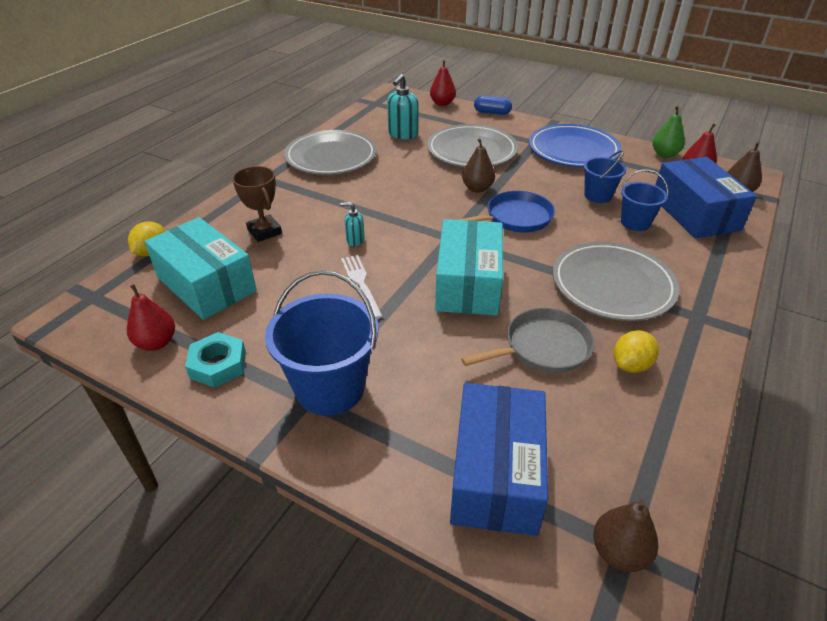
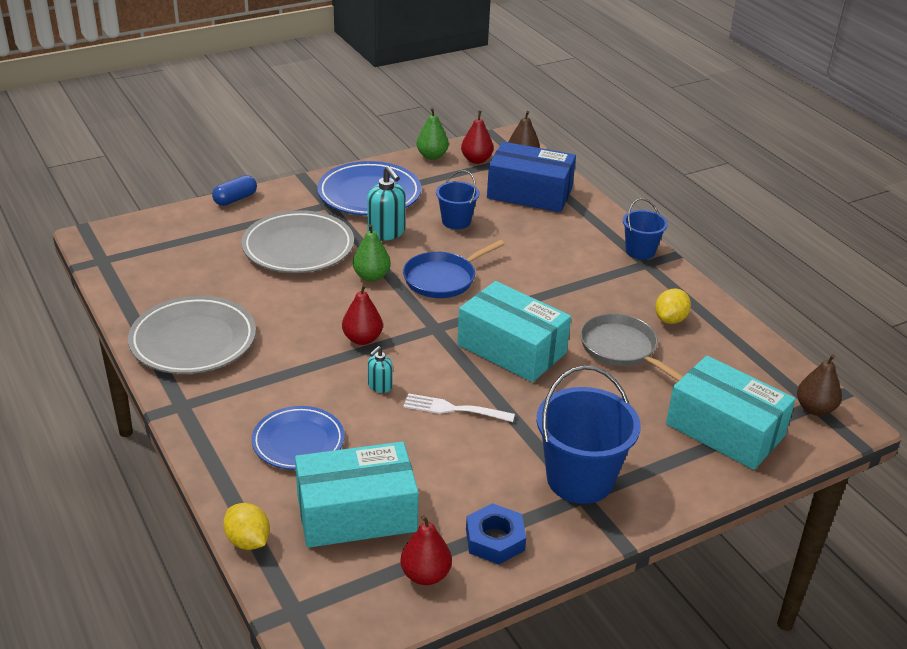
camera: 60 degrees left, 5 degrees down
(218, 365) = (495, 539): turquoise nut -> blue nut
(264, 231) = (298, 442): brown trophy -> blue plate
(403, 134) = (205, 273): turquoise soap dispenser -> turquoise soap dispenser (386, 233)
(442, 103) = (169, 218): red pear -> red pear (362, 339)
(477, 188) = (371, 276): brown pear -> green pear
(496, 473) = (725, 430): blue box -> turquoise box
(515, 217) = (442, 279): blue pan -> blue pan turned 135 degrees counterclockwise
(543, 347) = (621, 348): grey pan -> grey pan turned 45 degrees counterclockwise
(612, 285) = (580, 280): grey plate -> none
(631, 365) = (670, 319): yellow lemon -> yellow lemon turned 45 degrees clockwise
(635, 223) = (513, 226): blue bucket -> blue bucket (640, 251)

